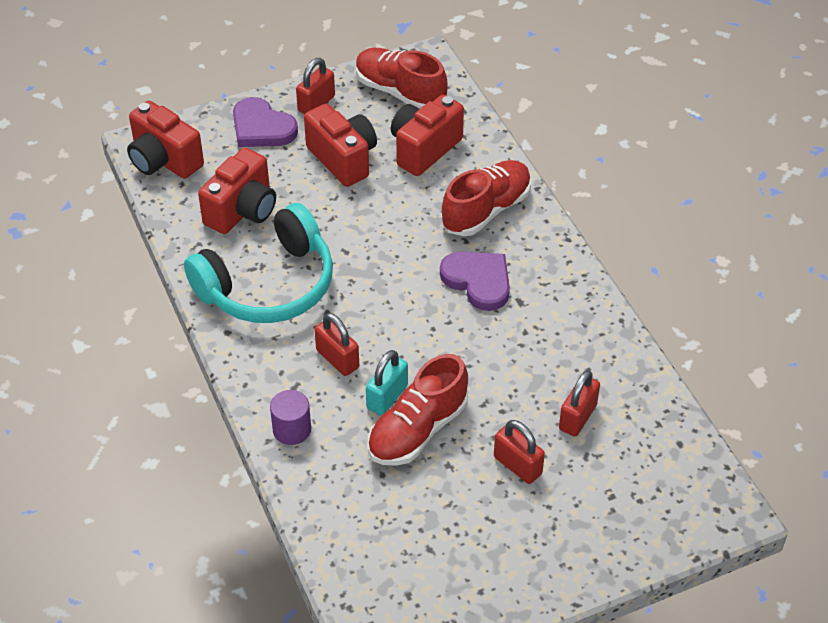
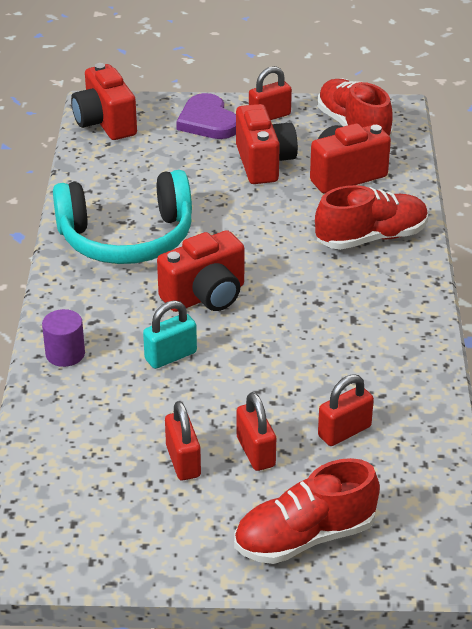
camera: 25 degrees right, 10 degrees down
(242, 211) = (145, 177): red camera -> red camera (205, 296)
(337, 359) = (147, 312): red padlock -> red padlock (183, 461)
(417, 430) = (180, 391): red shoe -> red shoe (305, 537)
(478, 281) = (323, 291): purple heart -> none

